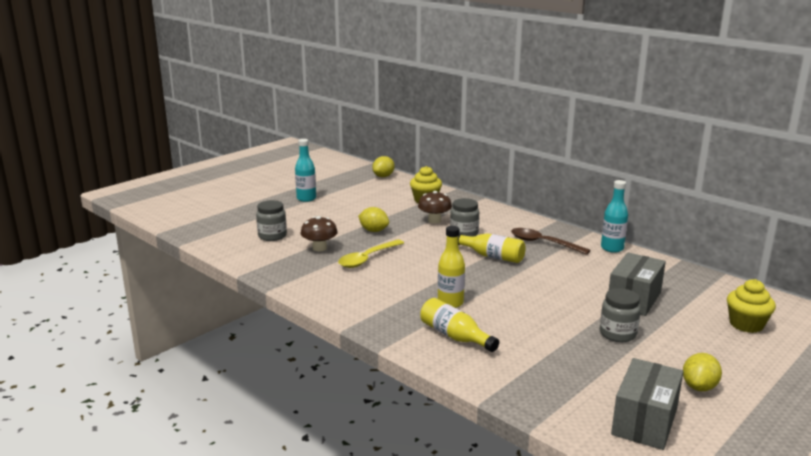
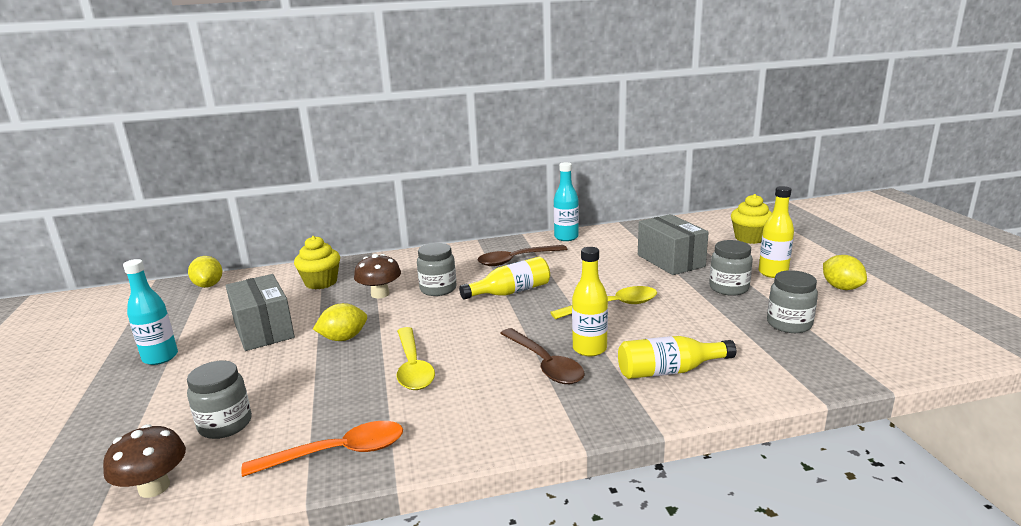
camera: 55 degrees left, 0 degrees up
(276, 268) = (337, 453): none -> orange spoon
(319, 248) = (329, 394): brown mushroom -> brown mushroom (154, 487)
(414, 294) = (544, 364): none -> brown spoon
(520, 295) = (612, 306): none -> yellow spoon
(587, 371) = (789, 324): none -> grey jar
(644, 421) = (892, 329): grey box -> grey box (263, 330)
(680, 348) = (773, 273): none -> yellow bottle

